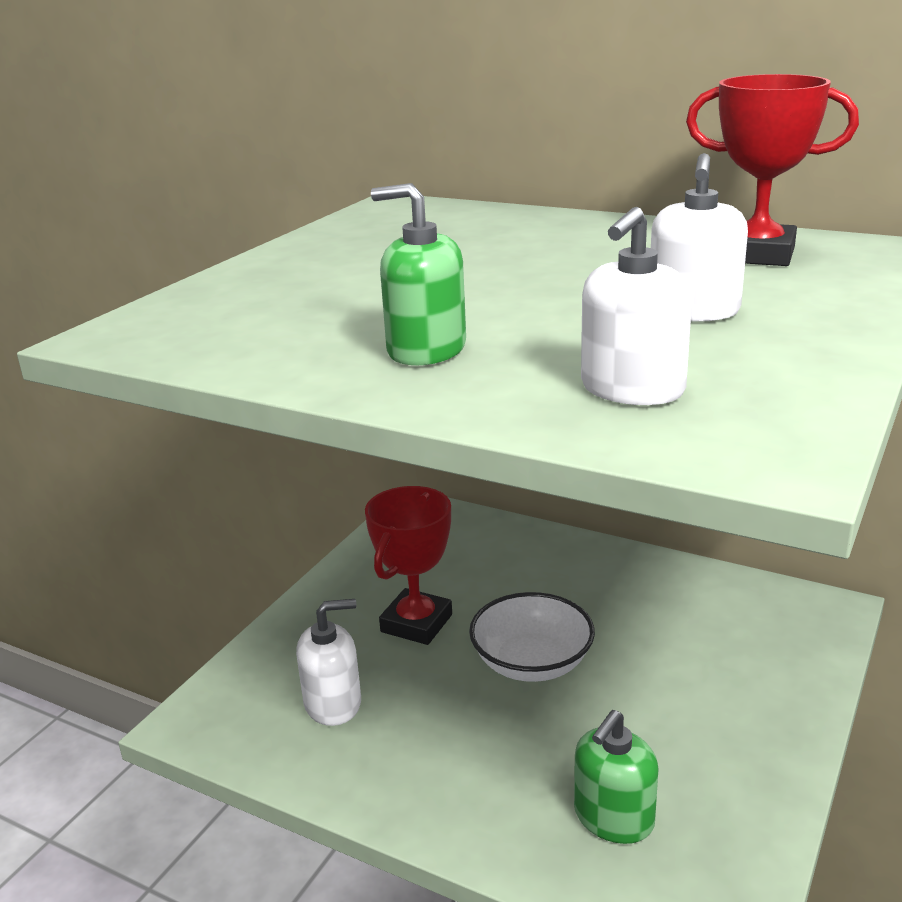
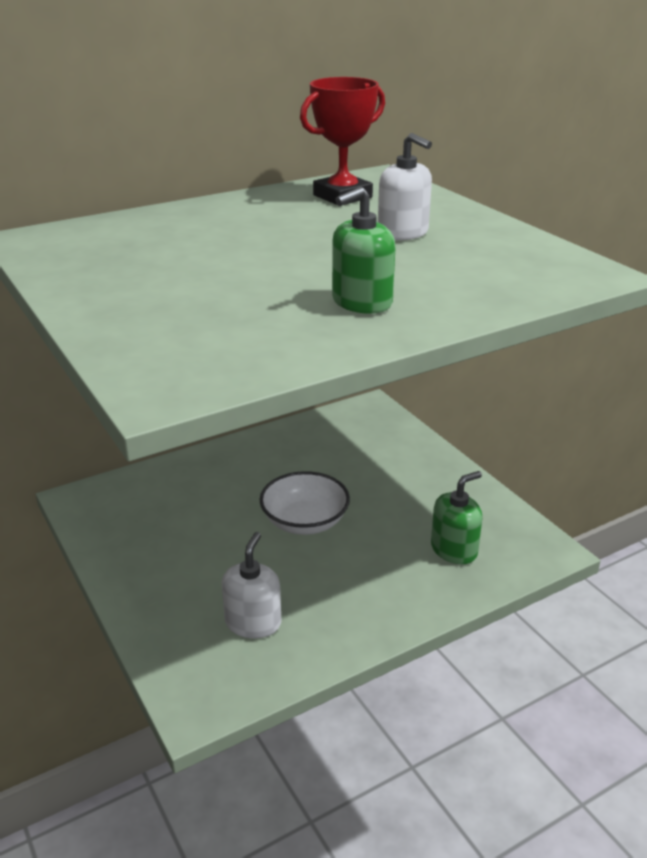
camera: 60 degrees left, 5 degrees up
(416, 623) = (211, 552): red trophy -> none
(613, 817) = (454, 549): green soap dispenser -> green soap dispenser turned 105 degrees counterclockwise
(632, 389) = (489, 275): white soap dispenser -> none

